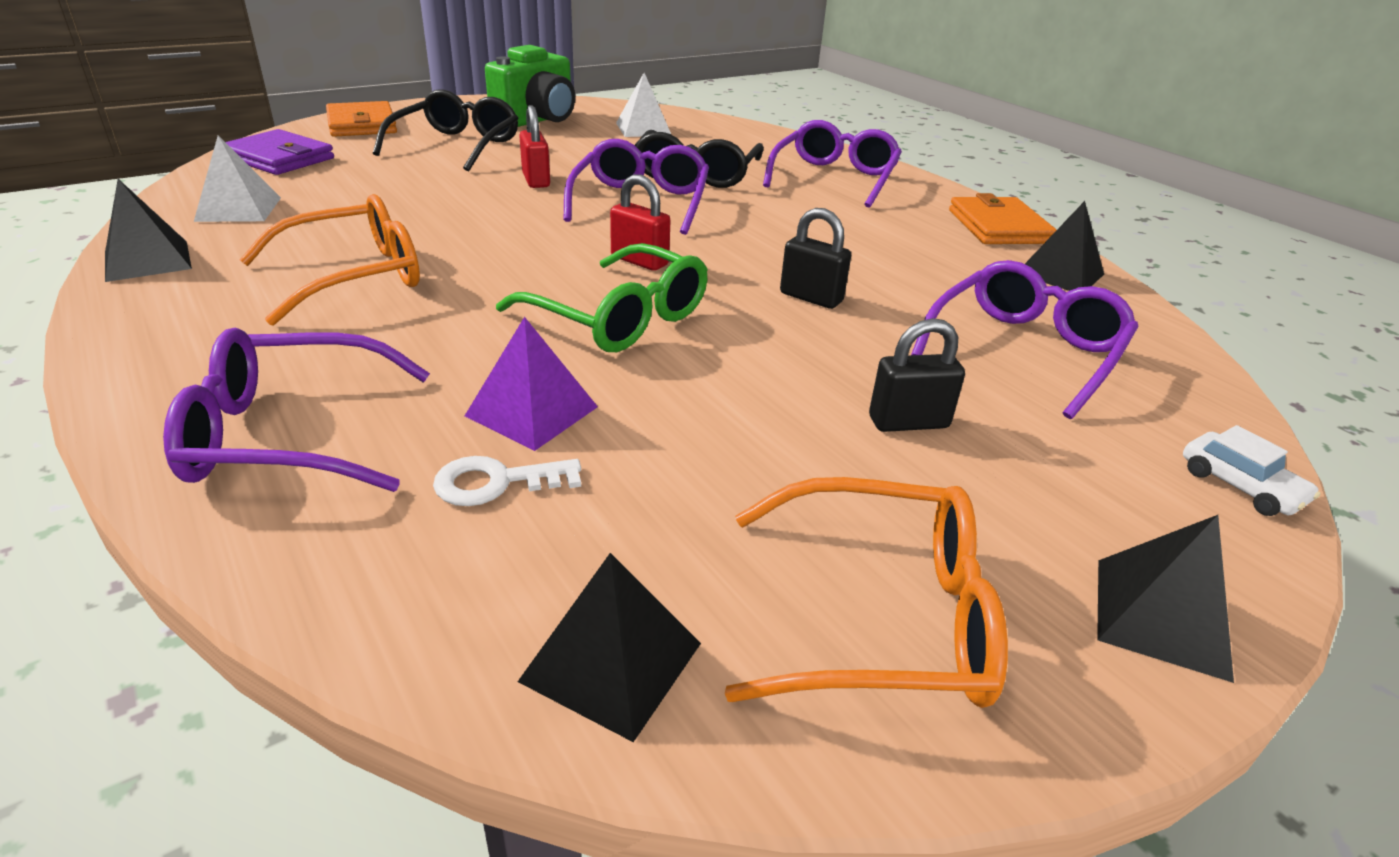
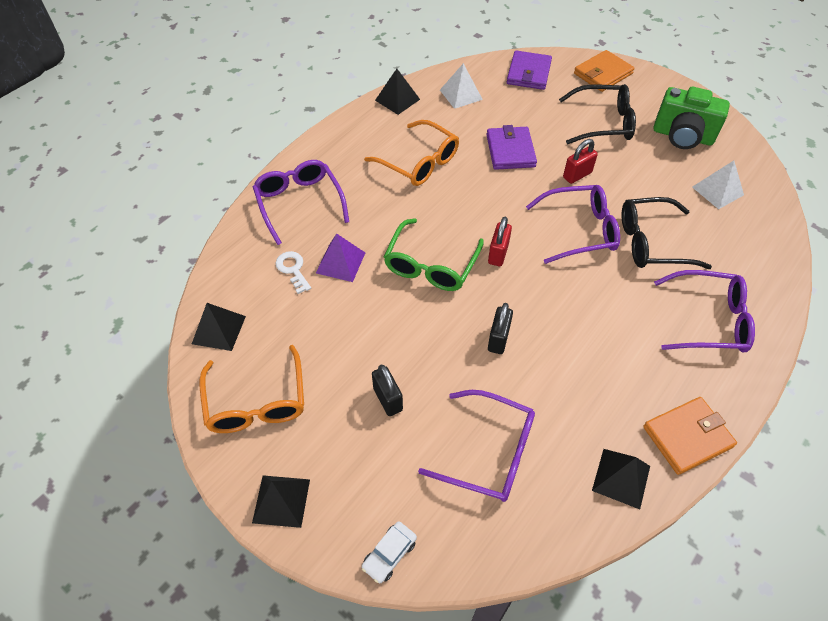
camera: 75 degrees right, 20 degrees up
(430, 205) = (510, 151): none -> purple wallet

